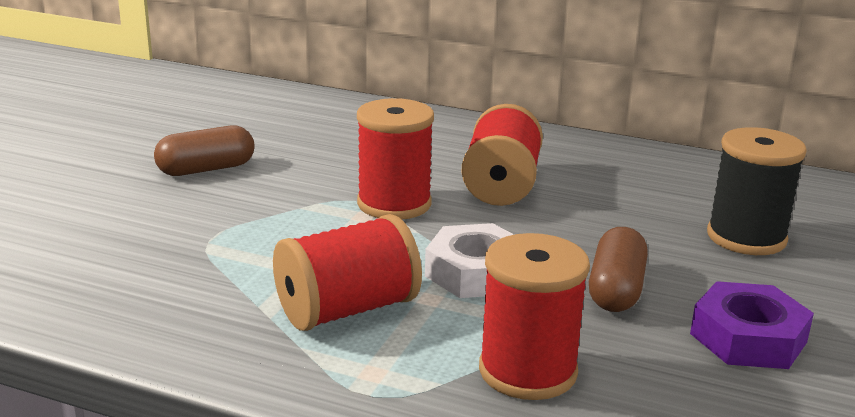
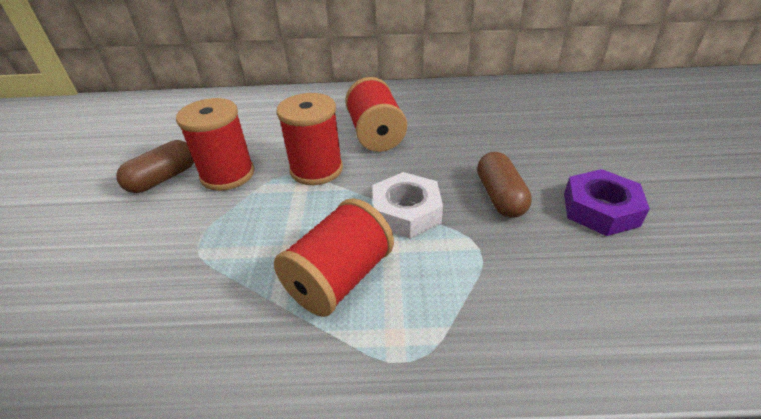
camera: 20 degrees left, 15 degrees up
(527, 371) = (498, 290): red spool -> red spool (227, 174)
(746, 237) = (539, 132): black spool -> none

